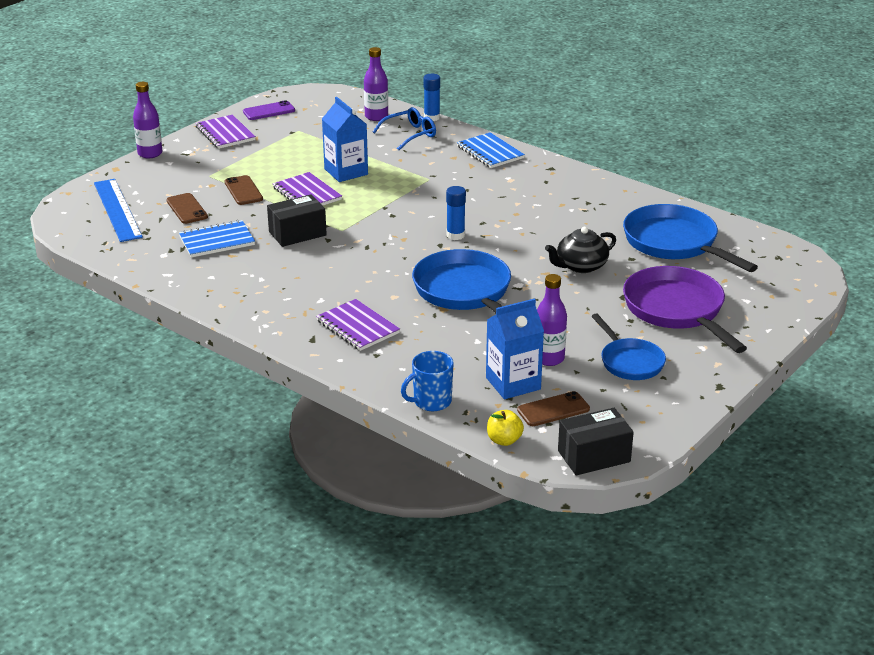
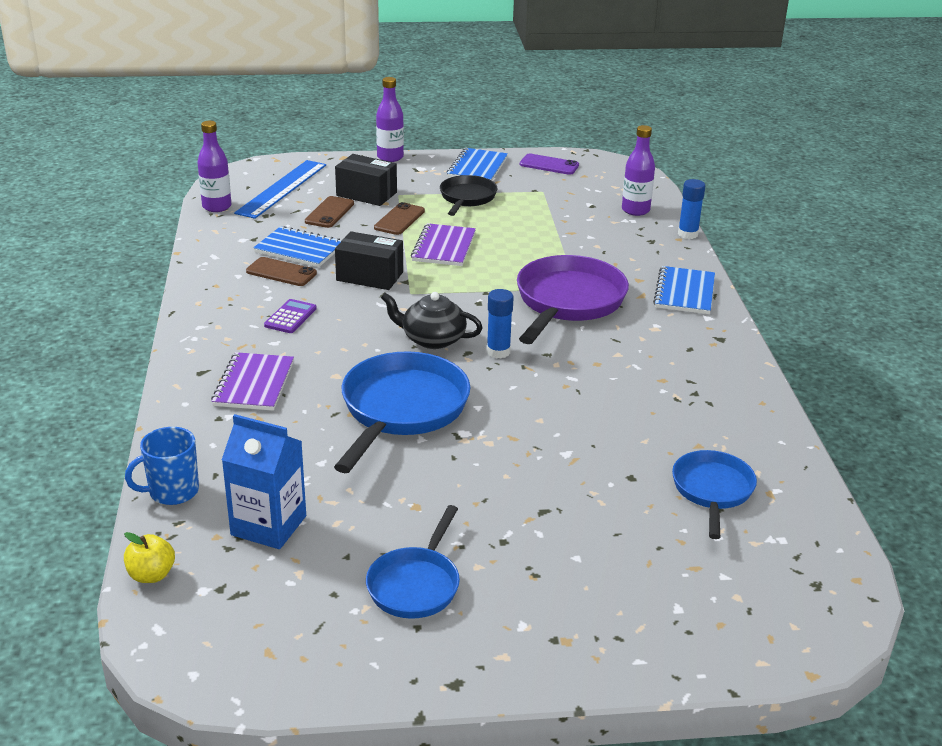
camera: 45 degrees right, 0 degrees up
(225, 133) = (477, 167): purple notebook -> blue notebook
(259, 157) = (467, 198): none -> black pan
(299, 281) = (290, 317): none -> purple calculator
(346, 172) = (513, 245): blue carton -> none
(410, 134) = (636, 240): blue glasses -> none
(431, 401) = (172, 491): blue mug -> blue mug turned 45 degrees counterclockwise
(549, 358) = (347, 524): purple bottle -> purple bottle (217, 207)
(553, 409) = (250, 579): brown phone -> brown phone (281, 272)
(580, 266) = (561, 452): black teapot -> black teapot (432, 339)
(594, 456) = (188, 657): black box -> black box (366, 194)
(674, 243) = (712, 491): blue pan -> blue pan, size x0.60
(677, 310) = (573, 565): purple pan -> purple pan (568, 302)

